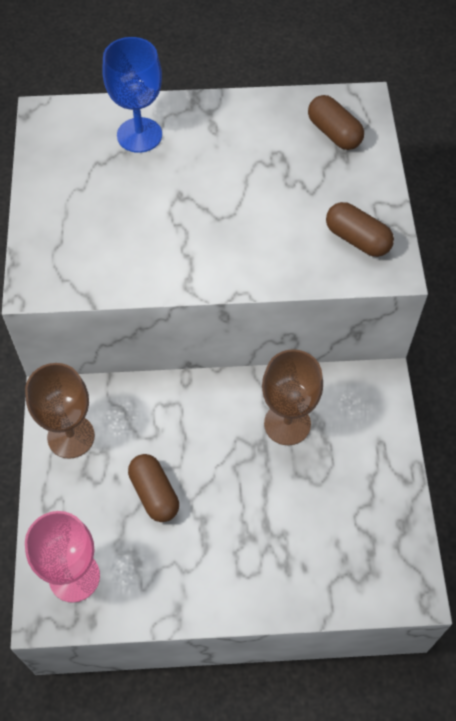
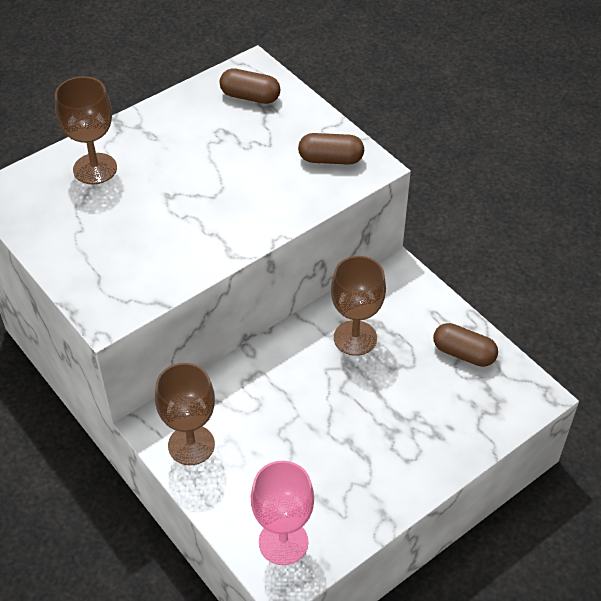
camera: 35 degrees left, 10 degrees down
(139, 135) = (95, 169): blue goblet -> brown goblet
(154, 493) = (295, 445): brown capsule -> brown capsule (463, 353)

